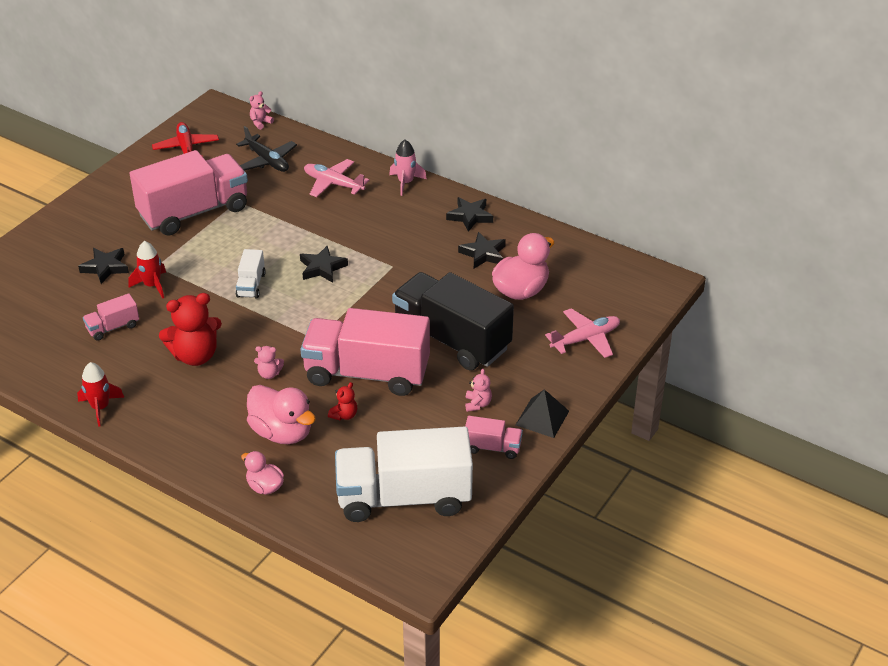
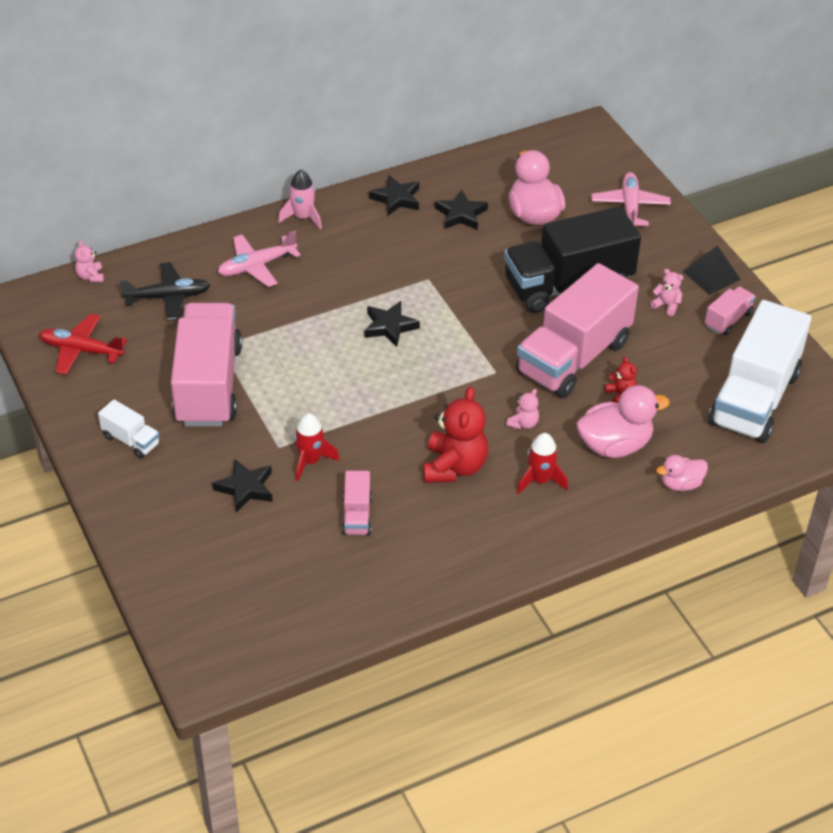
camera: 60 degrees left, 5 degrees up
(100, 408) = (481, 566): red rocket -> red rocket (540, 480)
(251, 285) = (374, 387): white truck -> white truck (131, 440)

